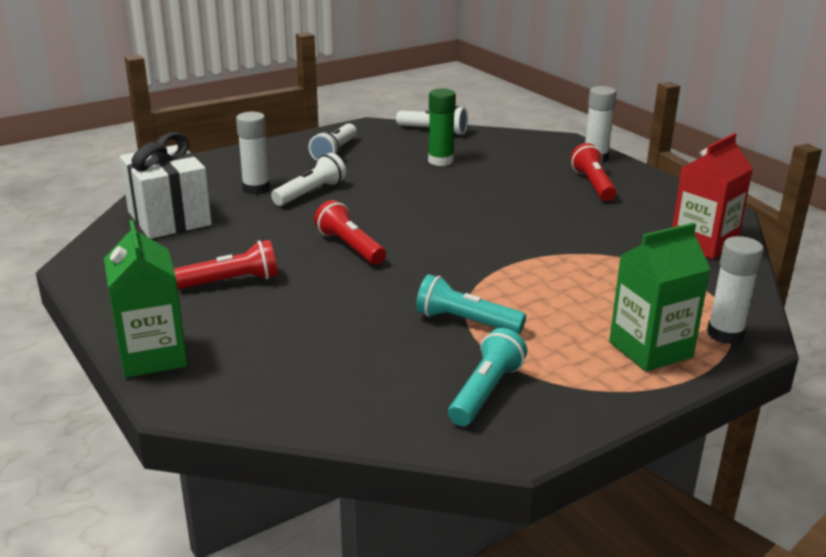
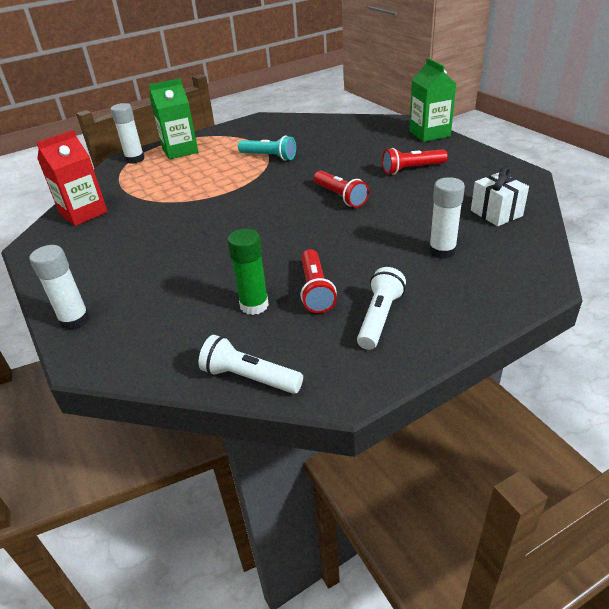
camera: 175 degrees left, 10 degrees up
(169, 218) = (496, 213): white gift -> white gift, size x0.64
(310, 193) = (387, 248): white flashlight -> none
(485, 392) = (267, 131): turquoise flashlight -> none
(593, 185) = (113, 273): red flashlight -> red flashlight (315, 290)

